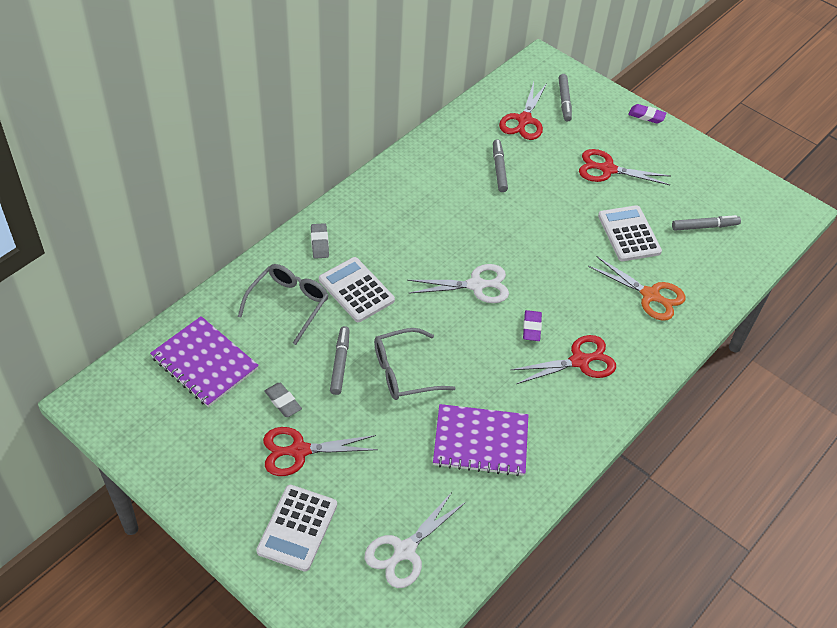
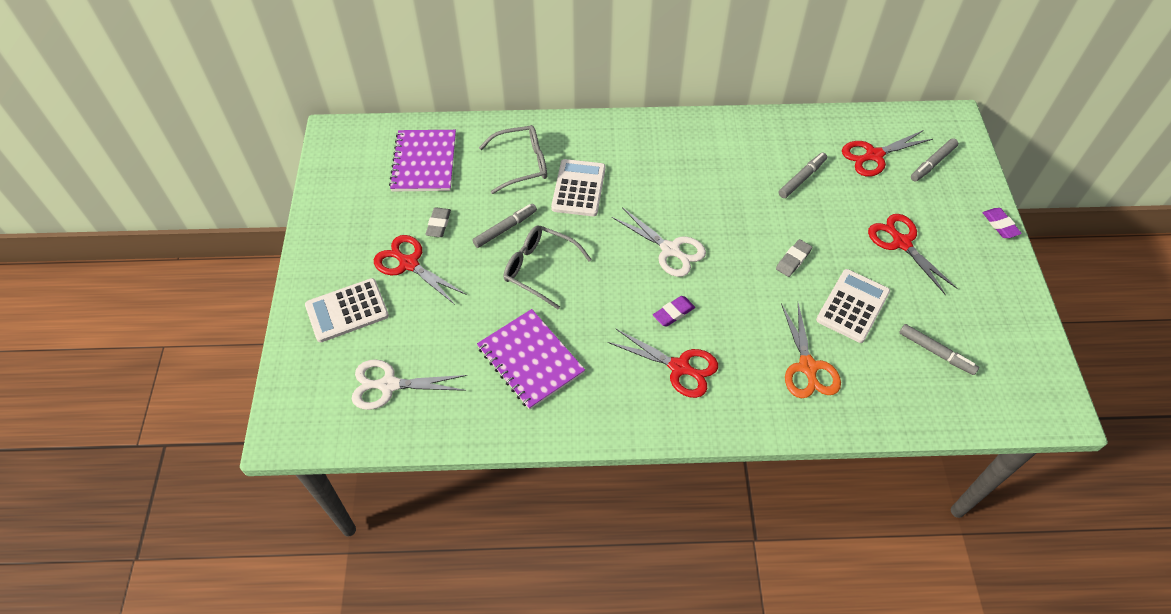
camera: 50 degrees right, 5 degrees up
(319, 243) = (594, 138): grey eraser -> grey eraser (793, 260)

